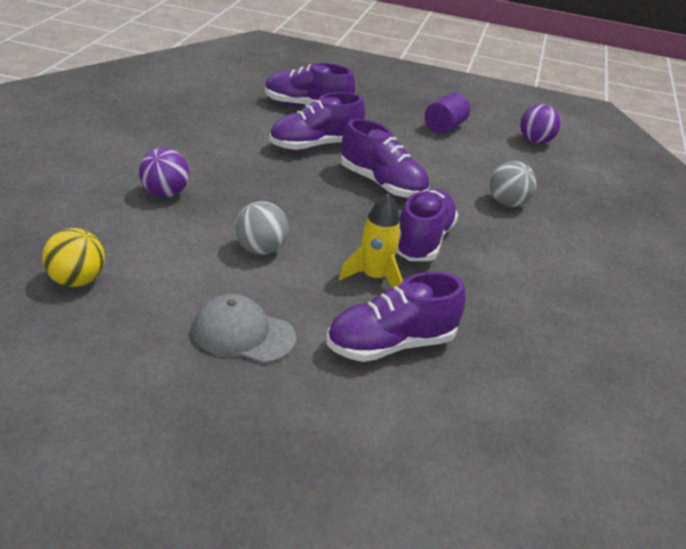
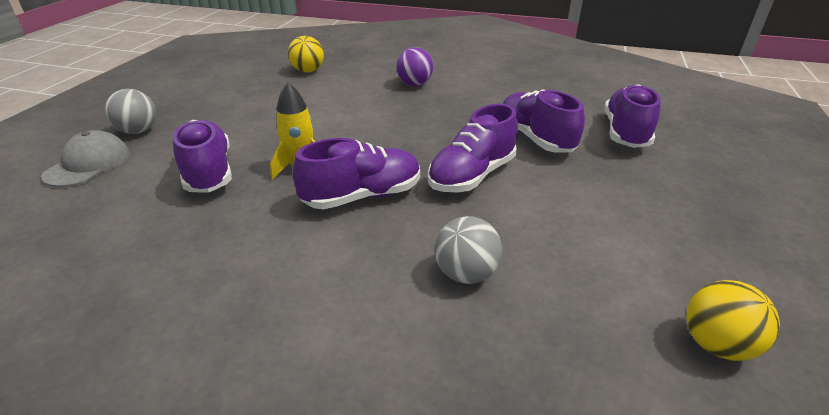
camera: 95 degrees right, 0 degrees up
(243, 334) = (242, 117): grey cap -> grey cap (88, 164)
(260, 249) = (342, 119): grey ball -> grey ball (138, 131)
(422, 241) = (362, 196): purple shoe -> purple shoe turned 45 degrees counterclockwise
(444, 127) = (671, 233): purple cylinder -> none
(535, 141) = (716, 344): purple ball -> yellow ball

